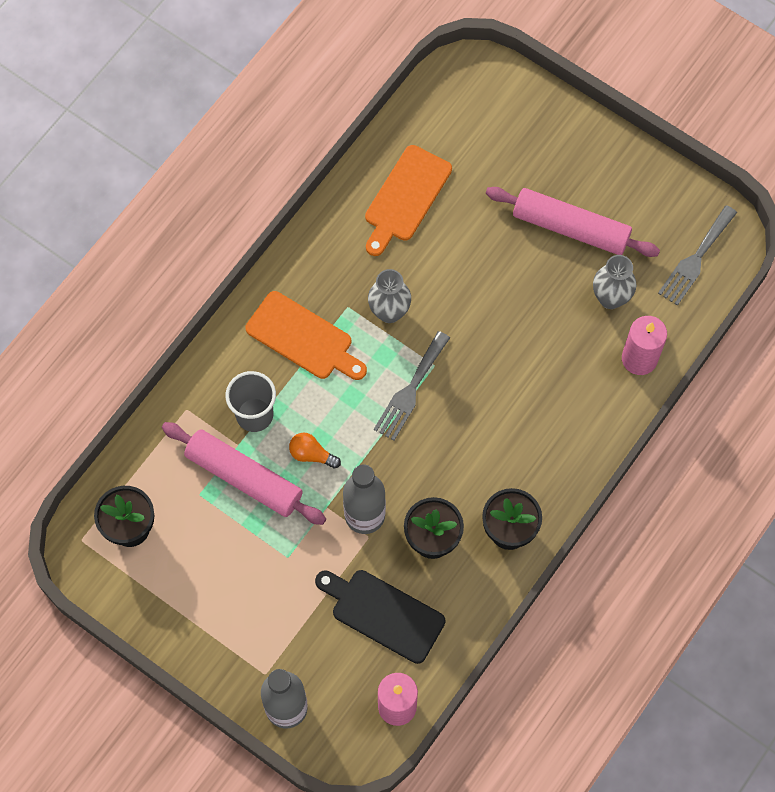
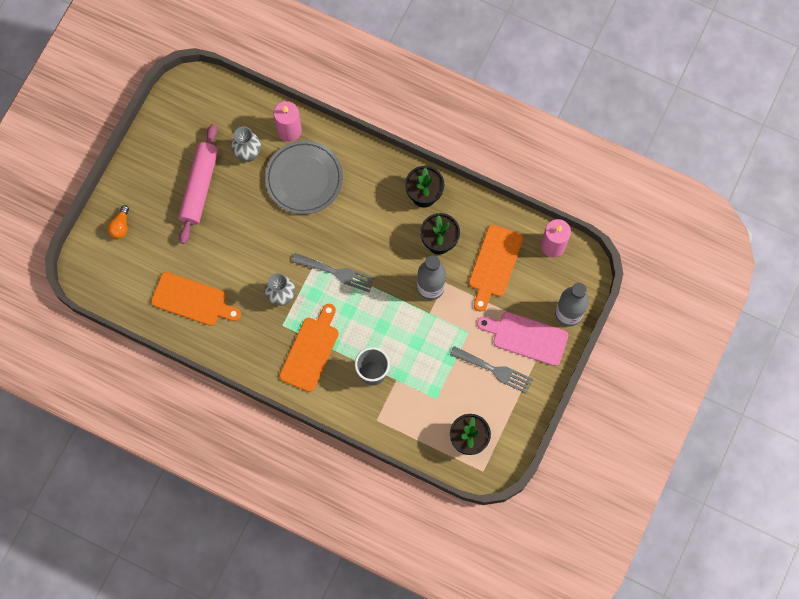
camera: 100 degrees left, 5 degrees up
(244, 477) = (419, 371): pink rolling pin -> none
(262, 638) = (526, 337): none -> pink cutting board
(311, 454) = (394, 329): orange light bulb -> orange light bulb (120, 226)
(383, 613) = (494, 264): black cutting board -> orange cutting board
(561, 367) = (304, 179): none -> grey plate
(695, 259) = (211, 104): grey fork -> grey fork (495, 370)

